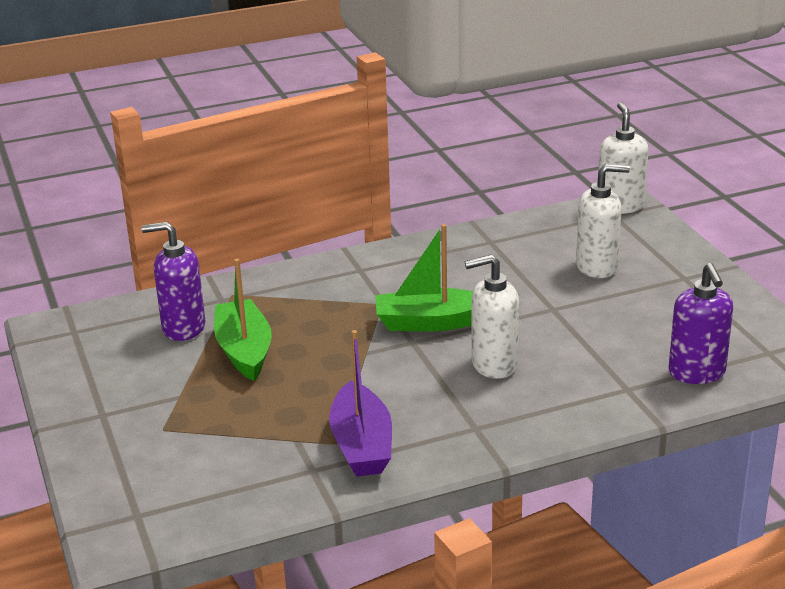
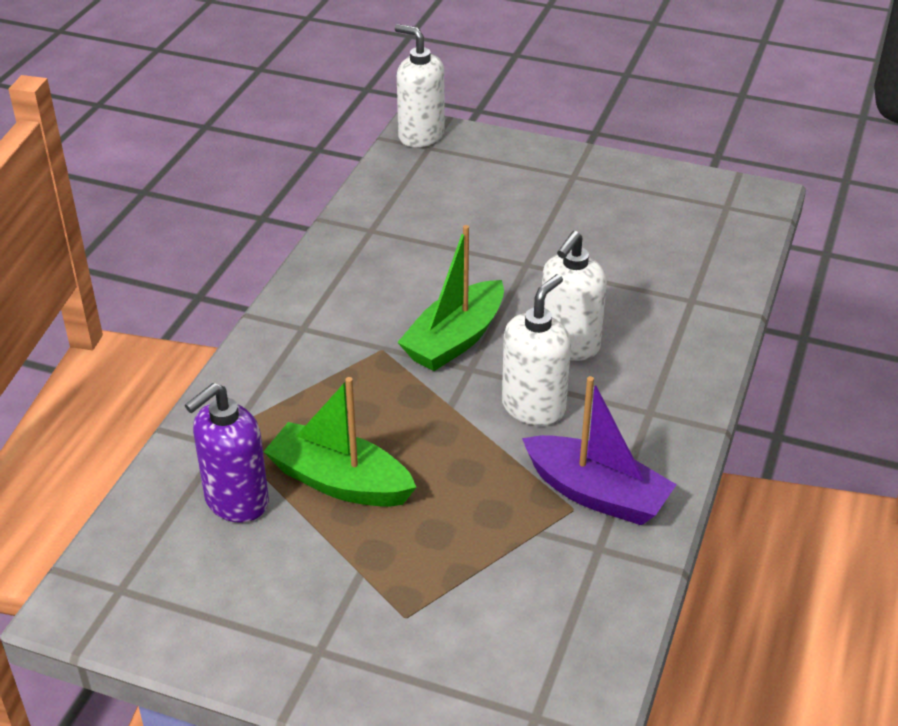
camera: 50 degrees left, 10 degrees up
(597, 267) = (496, 204): white soap dispenser -> white soap dispenser (534, 407)
(697, 373) = (713, 254): purple soap dispenser -> none

